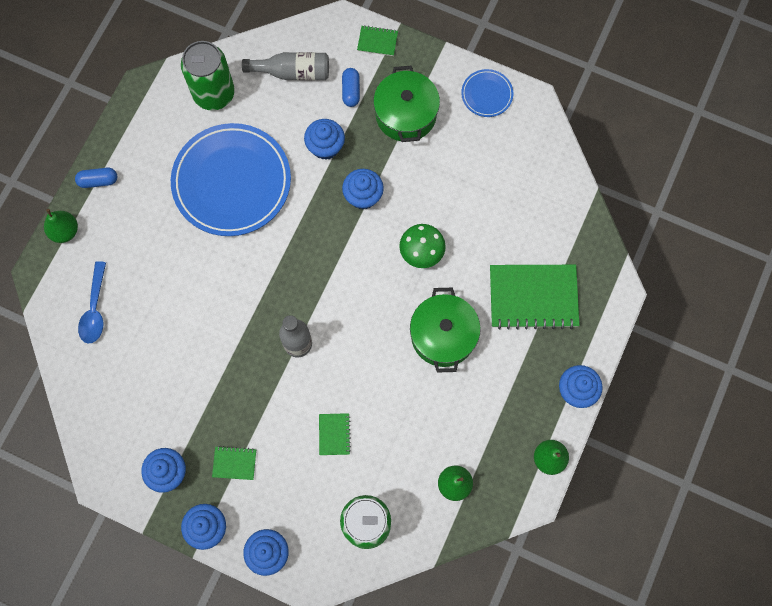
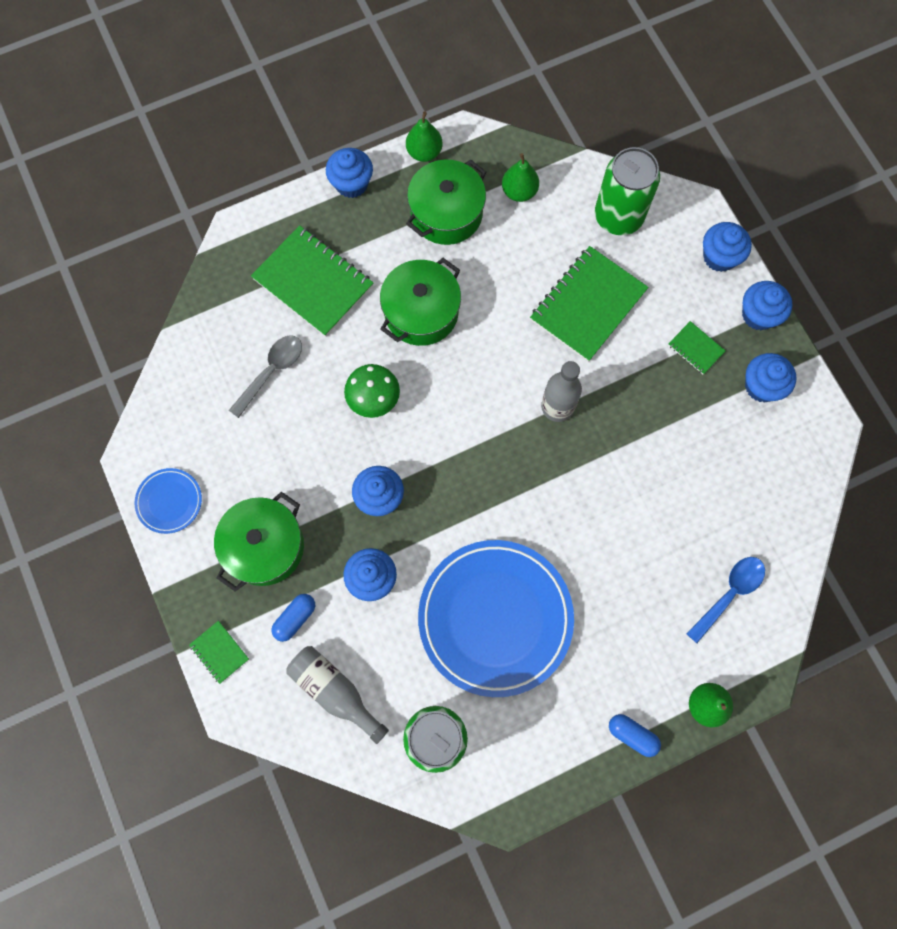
camera: 140 degrees left, 0 degrees up
(334, 434) = (588, 305): green notebook -> green notebook, size x2.18
(490, 423) = (446, 213): none -> green pot
(502, 217) = (271, 372): none -> grey spoon

